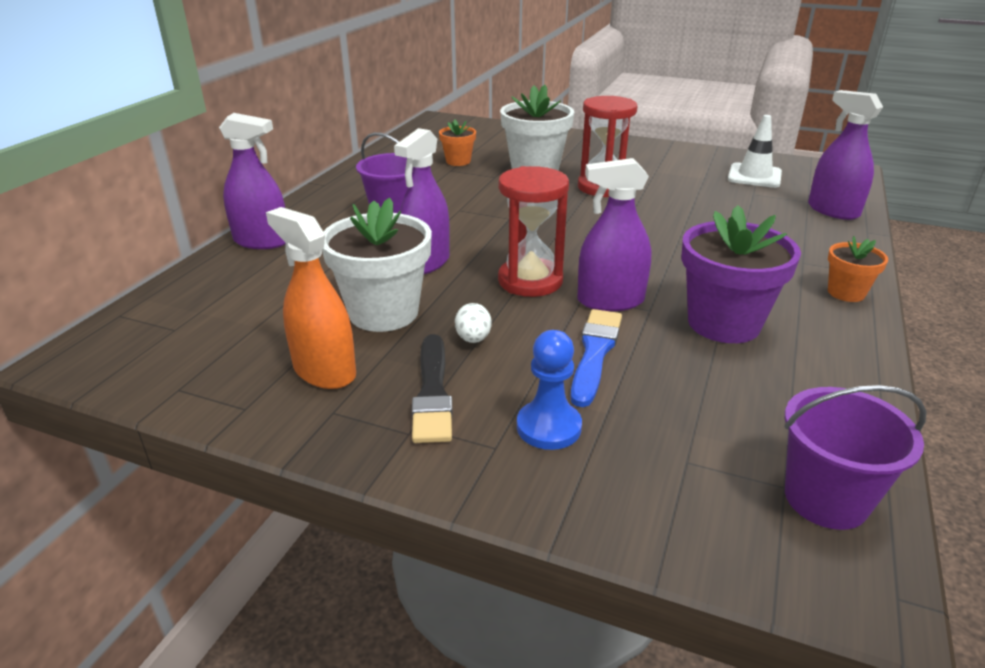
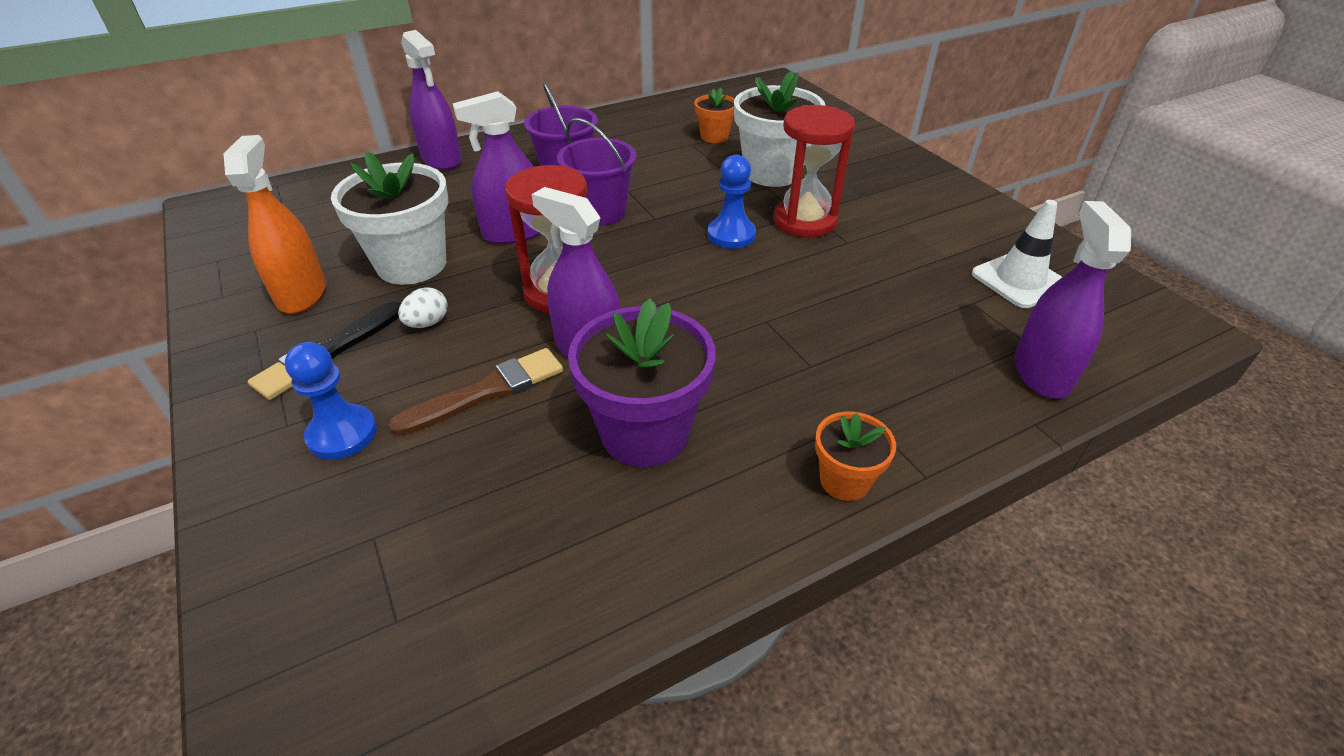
camera: 40 degrees right, 10 degrees up
(575, 209) = (731, 235): none -> blue pawn
(595, 353) = (486, 391): blue brush -> brown brush
(825, 499) = (403, 660): purple bucket -> purple bucket (601, 212)

